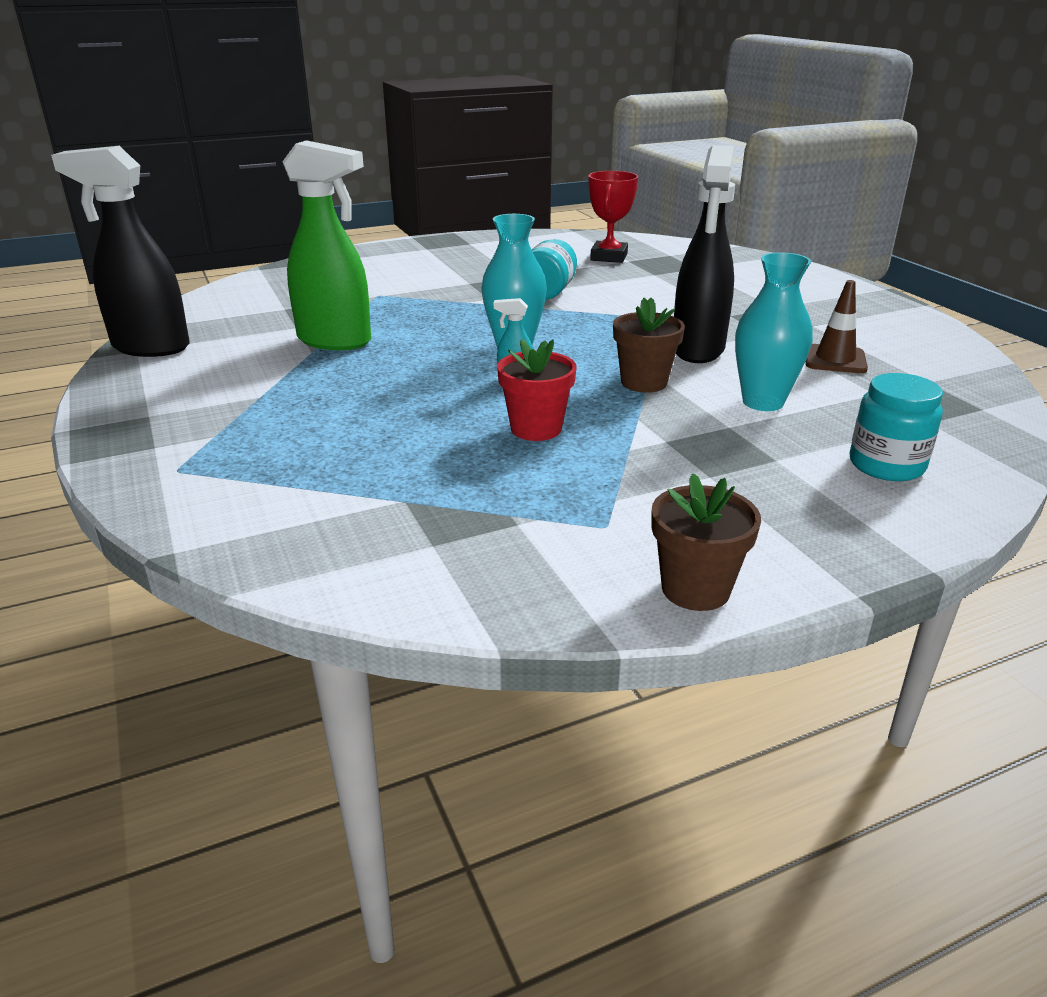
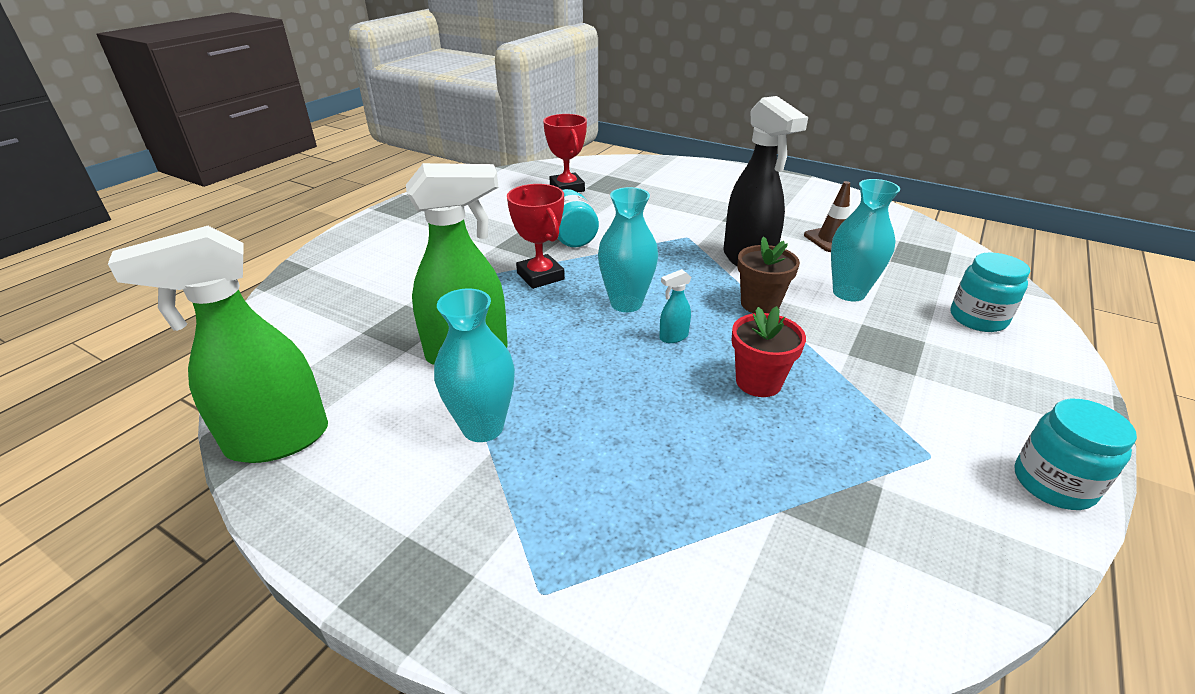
camera: 35 degrees left, 5 degrees up
(150, 347) = (277, 440): black spray bottle -> green spray bottle
(277, 382) = (483, 427): none -> turquoise vase
(472, 311) = (540, 276): none -> red trophy
(695, 589) = (1053, 483): brown flower pot -> turquoise jar

